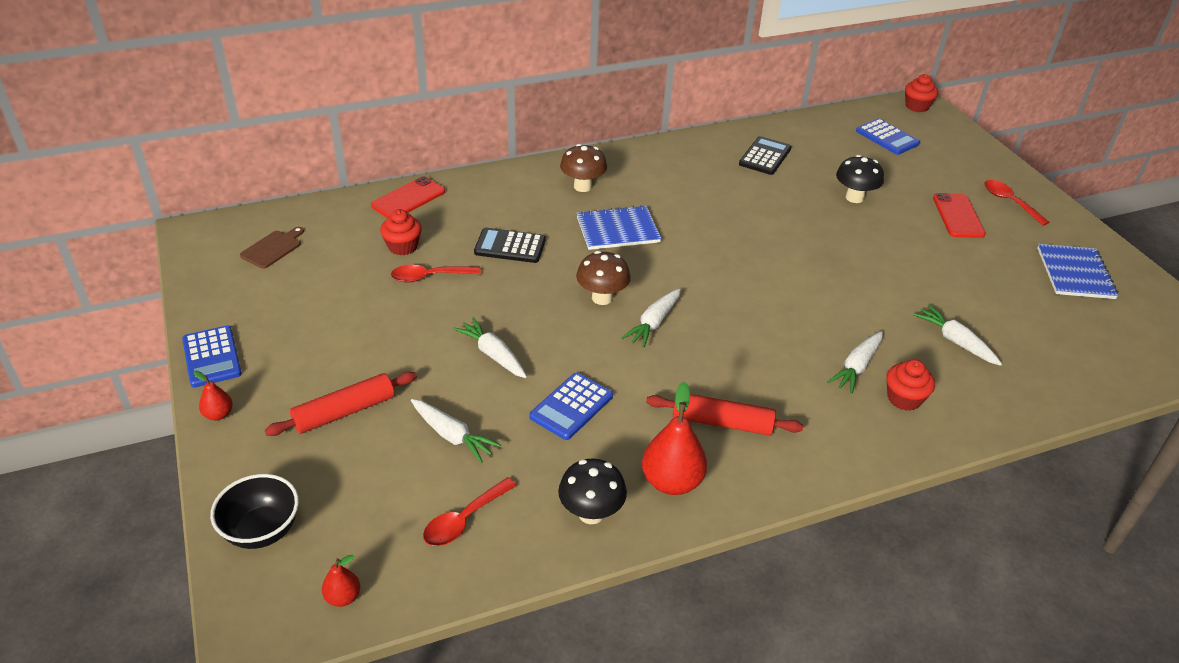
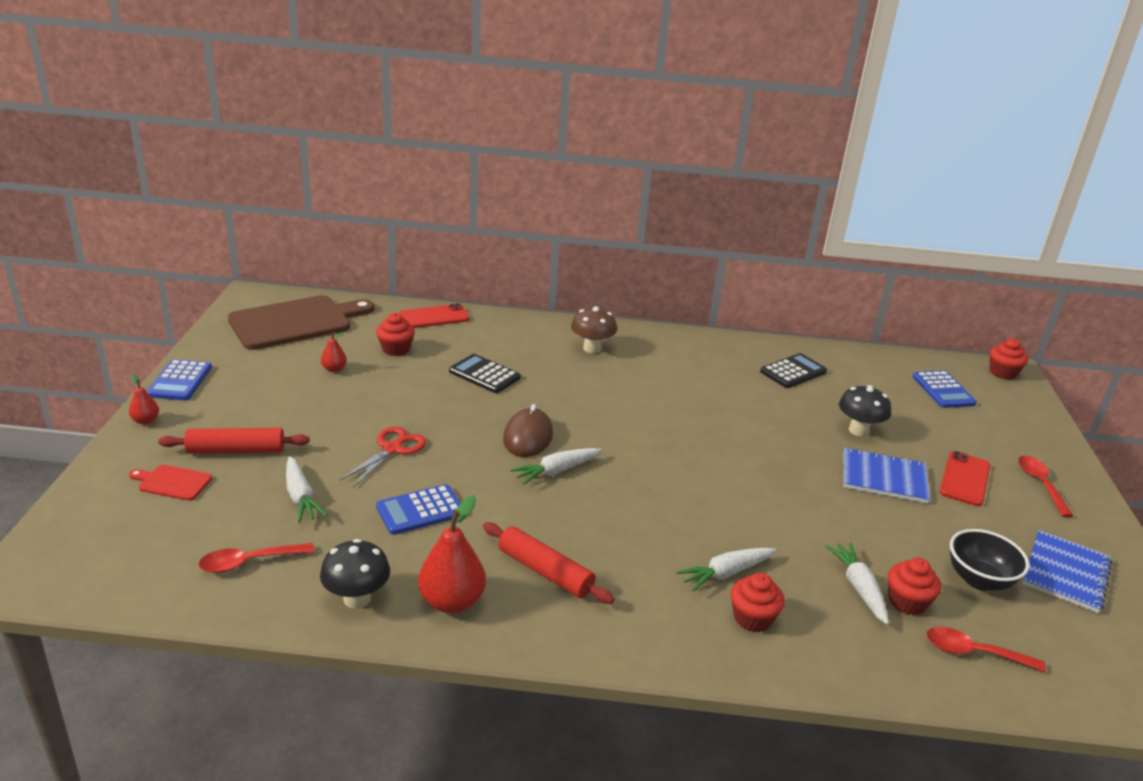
camera: 25 degrees right, 10 degrees down
(262, 531) = (95, 511): black bowl -> black bowl (979, 580)
(273, 248) = (296, 322): brown cutting board -> brown cutting board, size x2.29
(312, 470) = (172, 482): none -> red cutting board
(343, 597) = (104, 581): red pear -> red pear (334, 369)
(429, 277) = (396, 377): red spoon -> red spoon (973, 653)
(493, 355) = (392, 449): white carrot -> red scissors
(602, 298) = (528, 437): brown mushroom -> brown mouse
(618, 230) = (592, 390): blue notebook -> blue notebook (884, 478)
(994, 340) = (907, 602): none -> red cupcake

